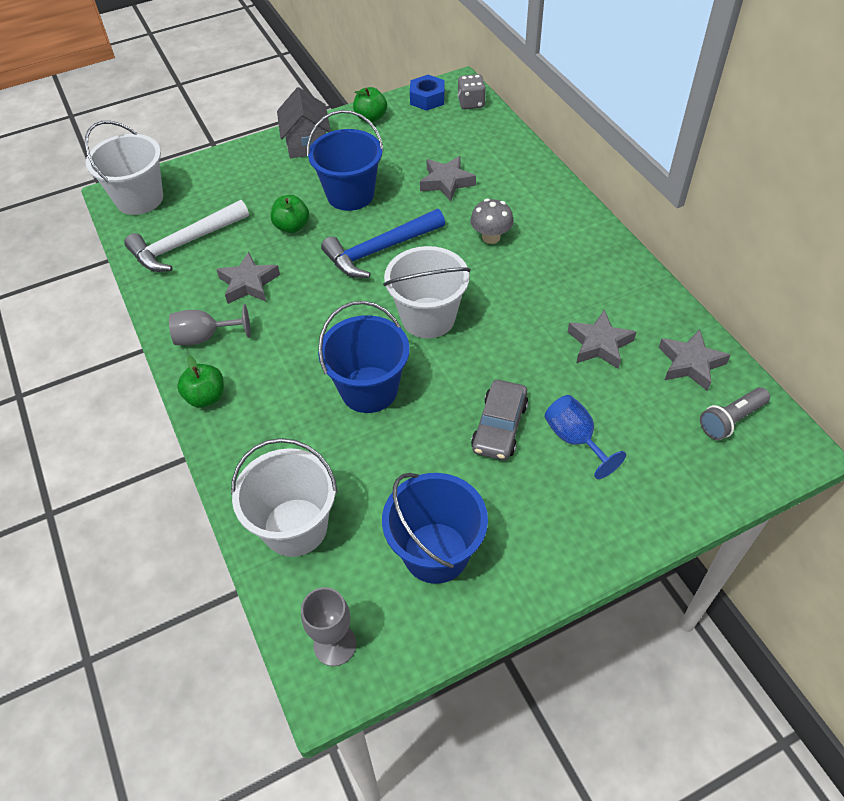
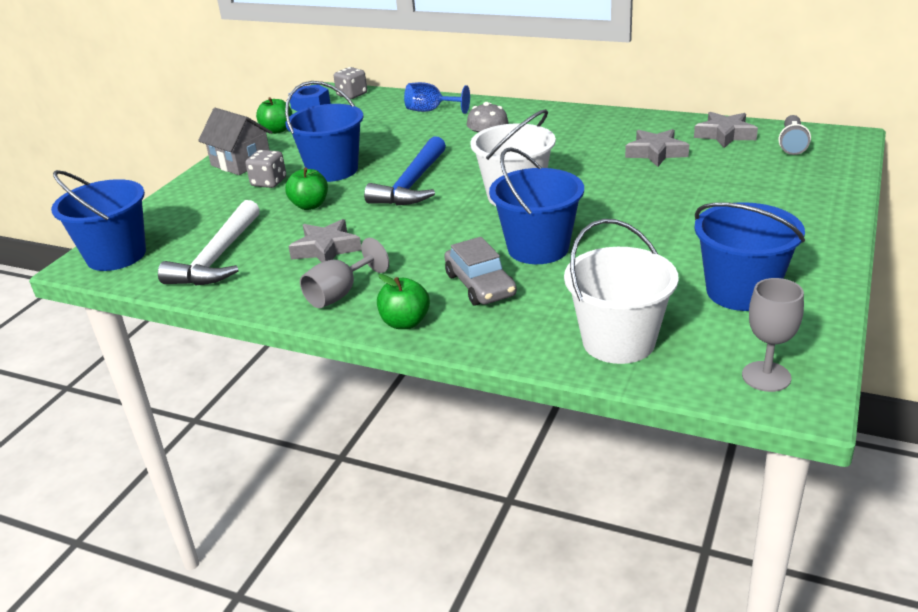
camera: 40 degrees left, 20 degrees down
(139, 199) = (116, 255): white bucket -> blue bucket
(298, 180) = (269, 182): none -> grey dice
(446, 182) = (404, 134): grey star -> none
(499, 426) = (665, 216): grey car -> grey car (480, 285)
(575, 439) = (723, 196): blue goblet -> blue goblet (431, 111)

